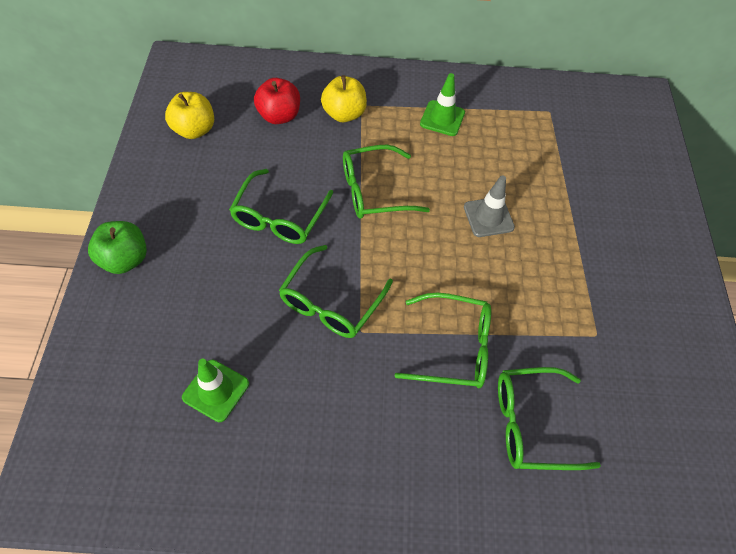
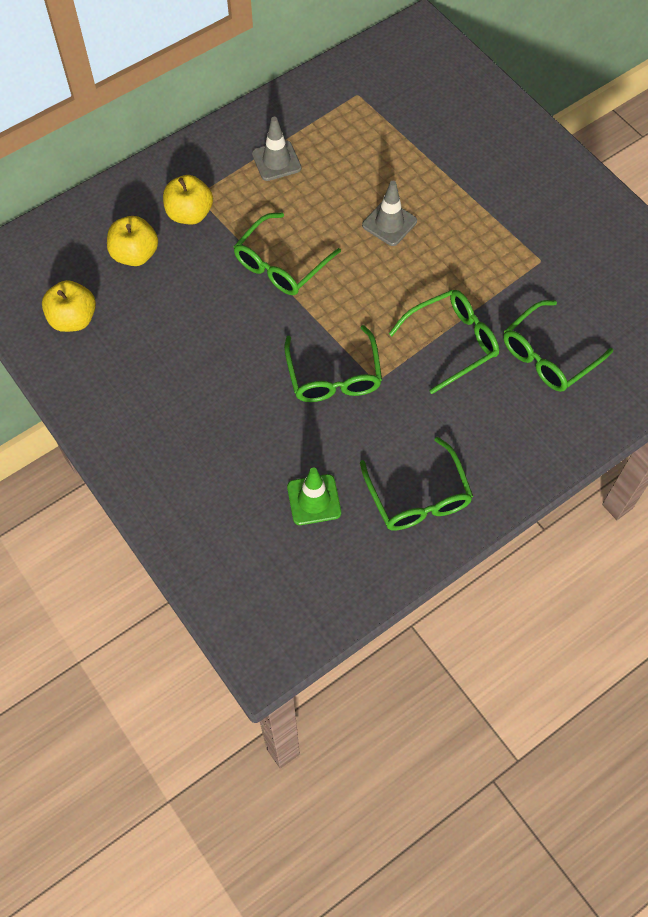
camera: 35 degrees left, 5 degrees up
(125, 259) = (138, 464): green apple -> none
(279, 116) = (135, 254): red apple -> yellow apple
(279, 217) = (226, 340): green glasses -> green glasses (418, 496)
(442, 118) = (276, 161): green traffic cone -> grey traffic cone

